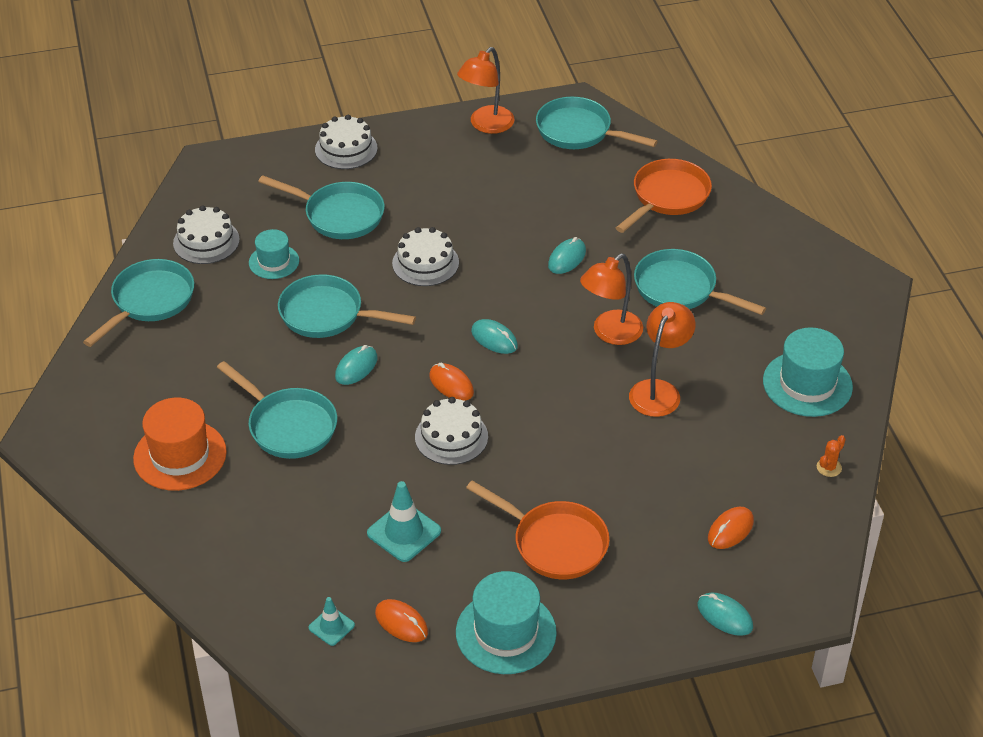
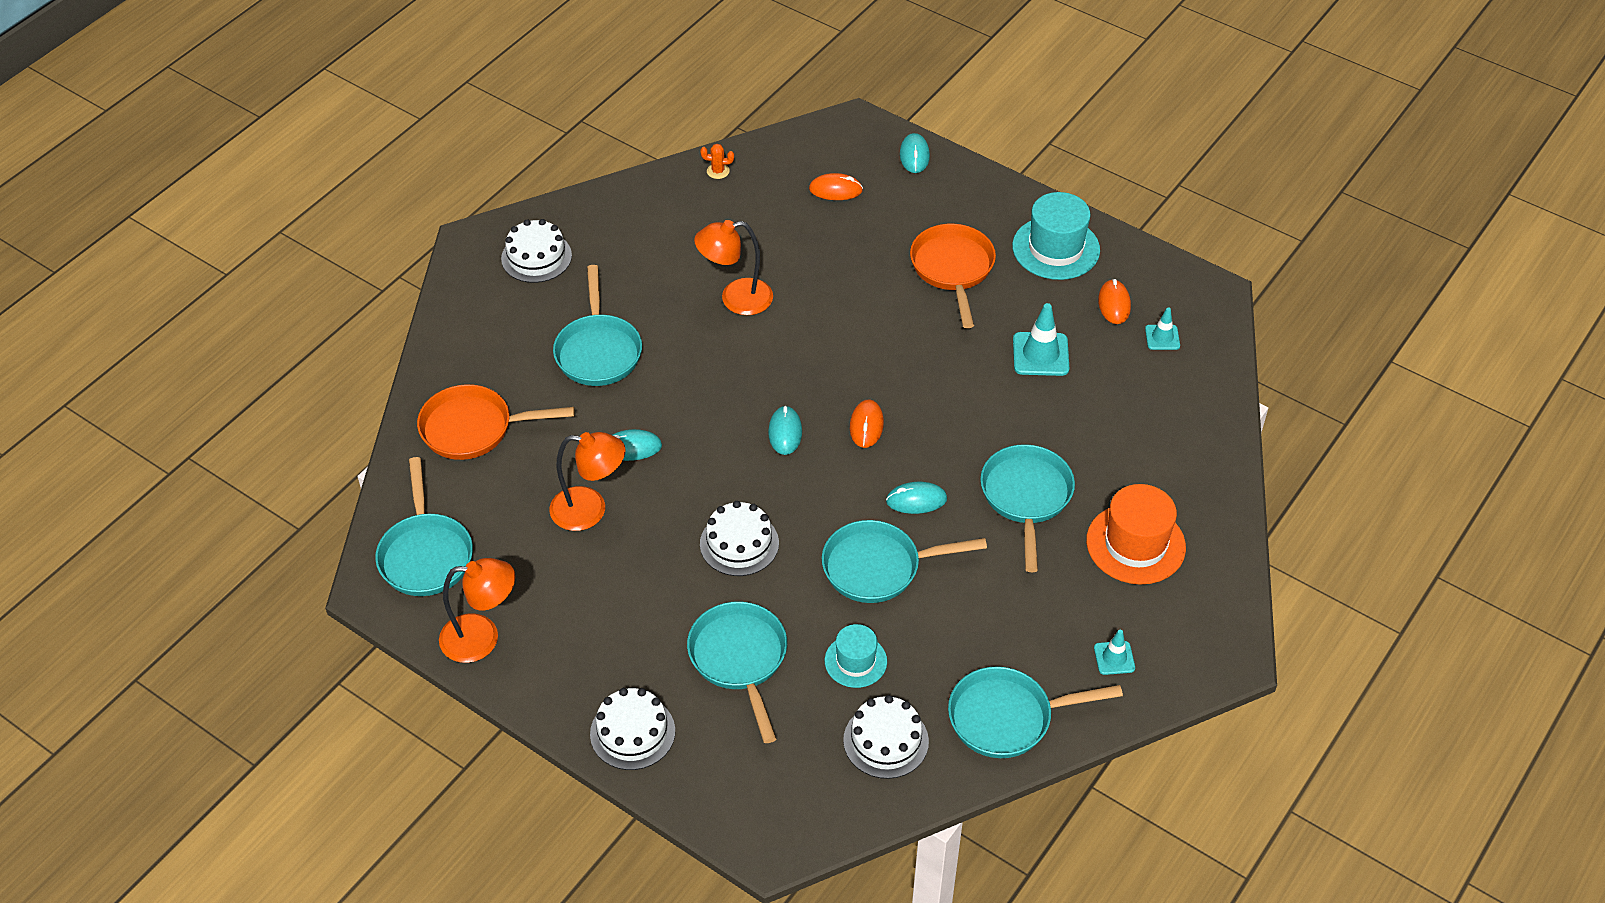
camera: 130 degrees left, 5 degrees up
(119, 379) = (1114, 658): none -> turquoise traffic cone
(327, 314) = (878, 567): turquoise pan -> turquoise pan turned 105 degrees clockwise
(451, 437) = (921, 389): white cake -> white cake (536, 257)
(610, 333) = (700, 364): orange lamp -> orange lamp (590, 510)
(807, 384) = (638, 222): turquoise hat -> none

